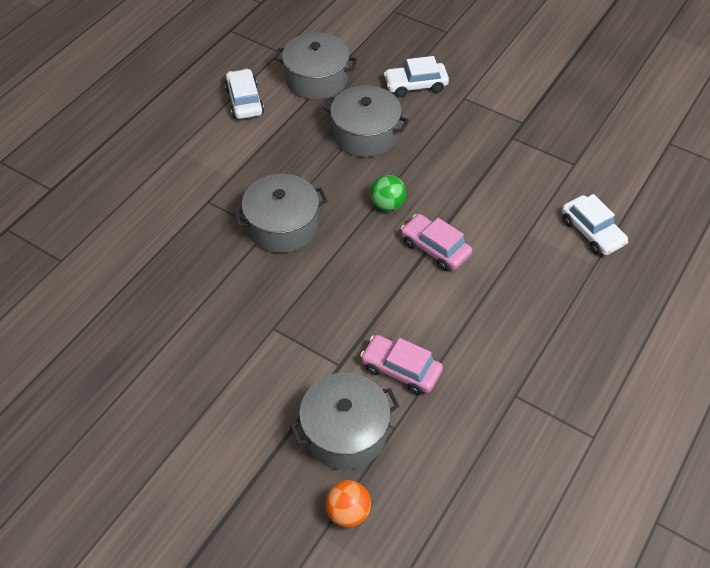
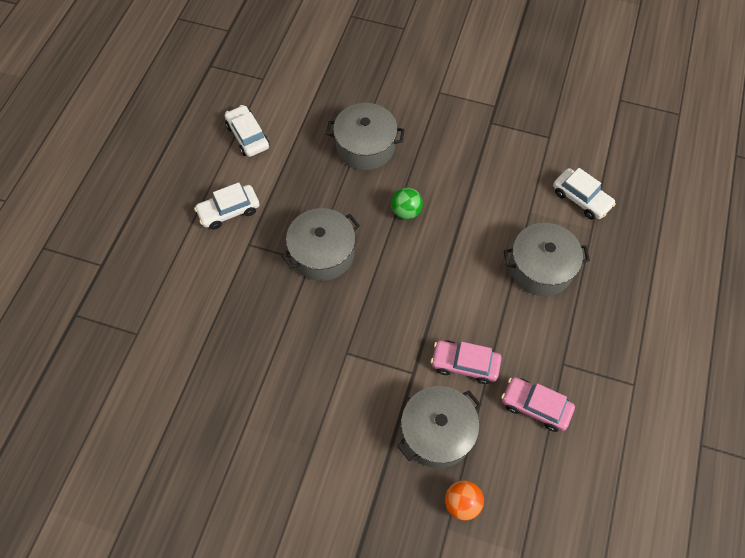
camera: 15 degrees left, 10 degrees up
(316, 79) = (305, 100): grey pot -> grey pot (540, 268)
(415, 85) = (393, 88): white car -> white car (229, 211)
(435, 248) = (458, 244): pink car -> pink car (535, 406)

